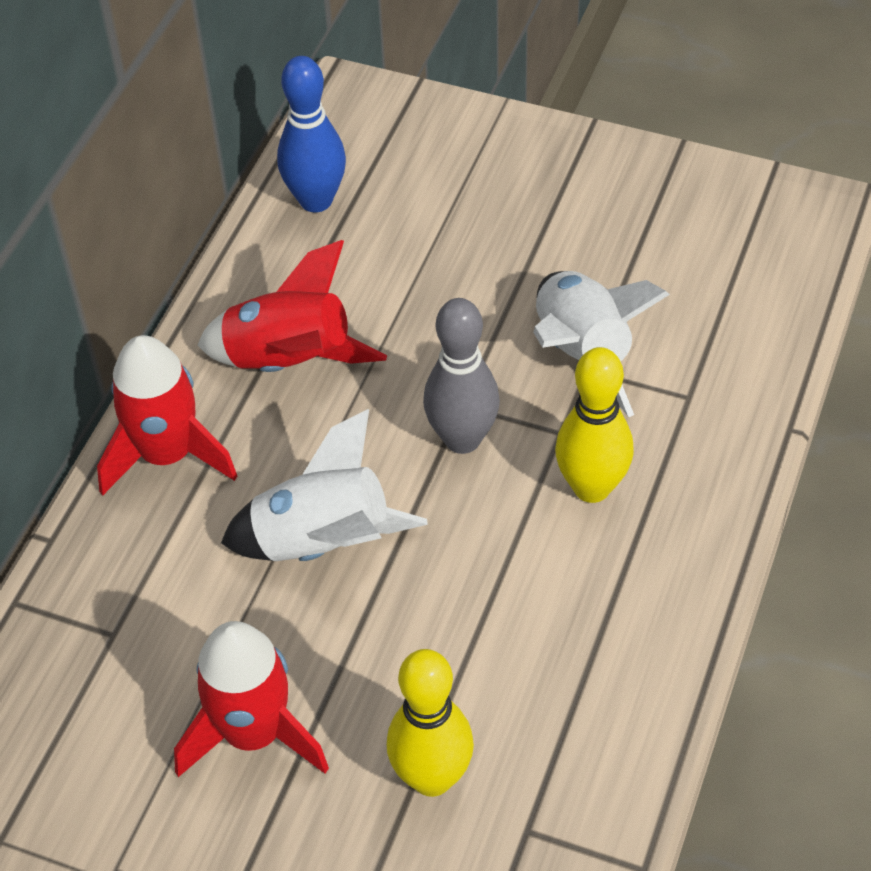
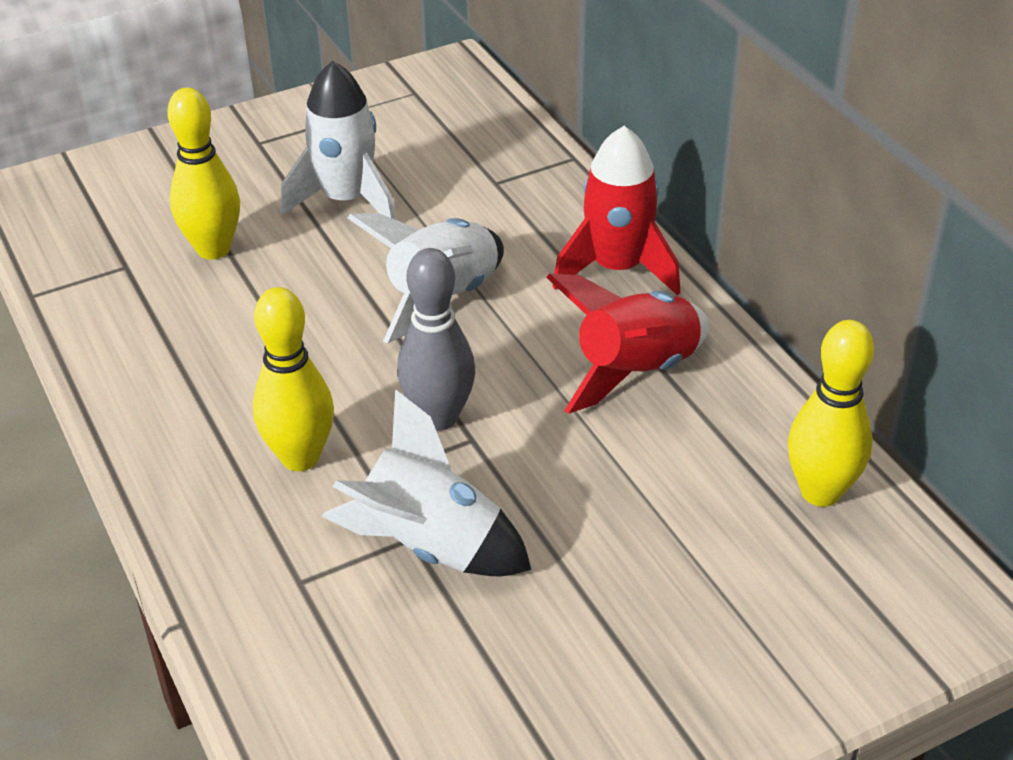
camera: 130 degrees right, 10 degrees down
(254, 734) = (346, 200): red rocket -> white rocket
(316, 200) = (820, 492): blue bowling pin -> yellow bowling pin

